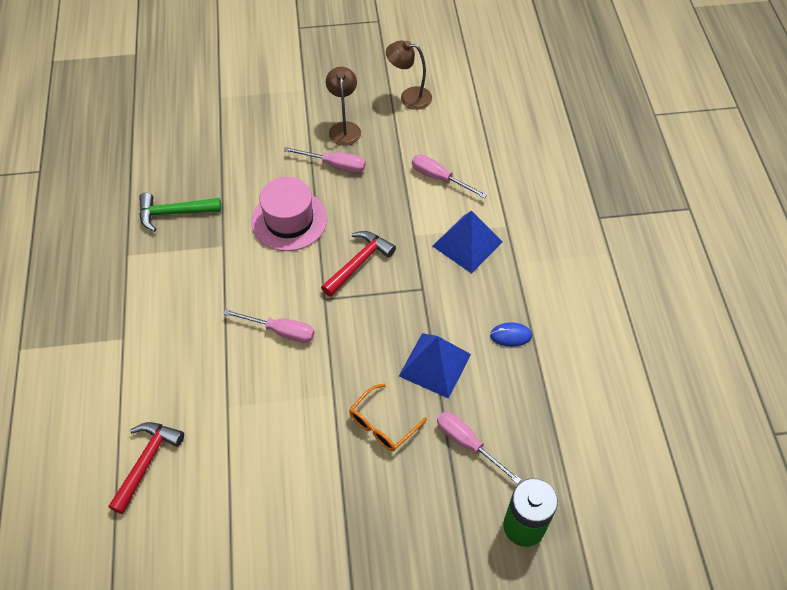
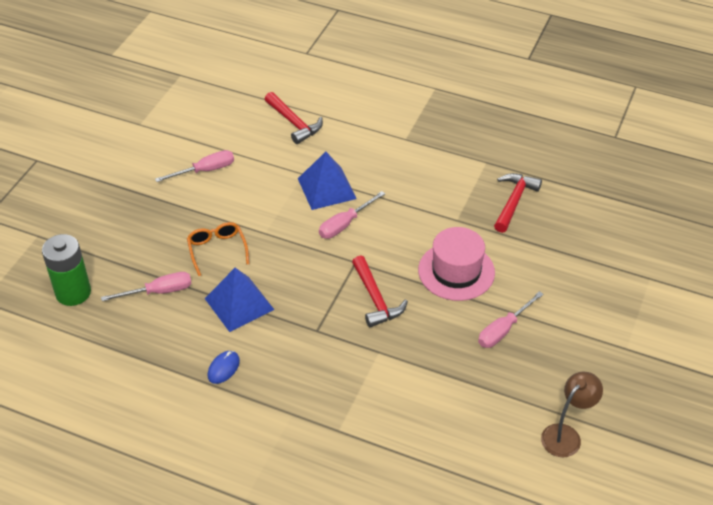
camera: 120 degrees right, 10 degrees down
(174, 213) = (514, 201): green hammer -> red hammer
(344, 128) = (550, 358): brown lamp -> none
(439, 178) = (434, 405): pink screwdriver -> pink screwdriver (205, 170)
(467, 244) = (340, 387): blue pyramid -> blue pyramid (326, 188)

